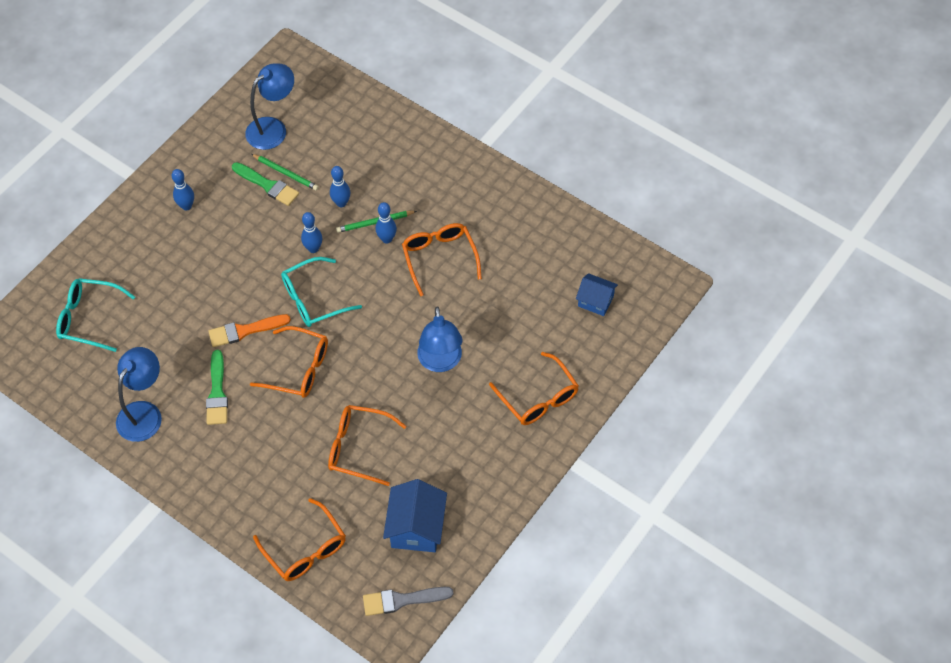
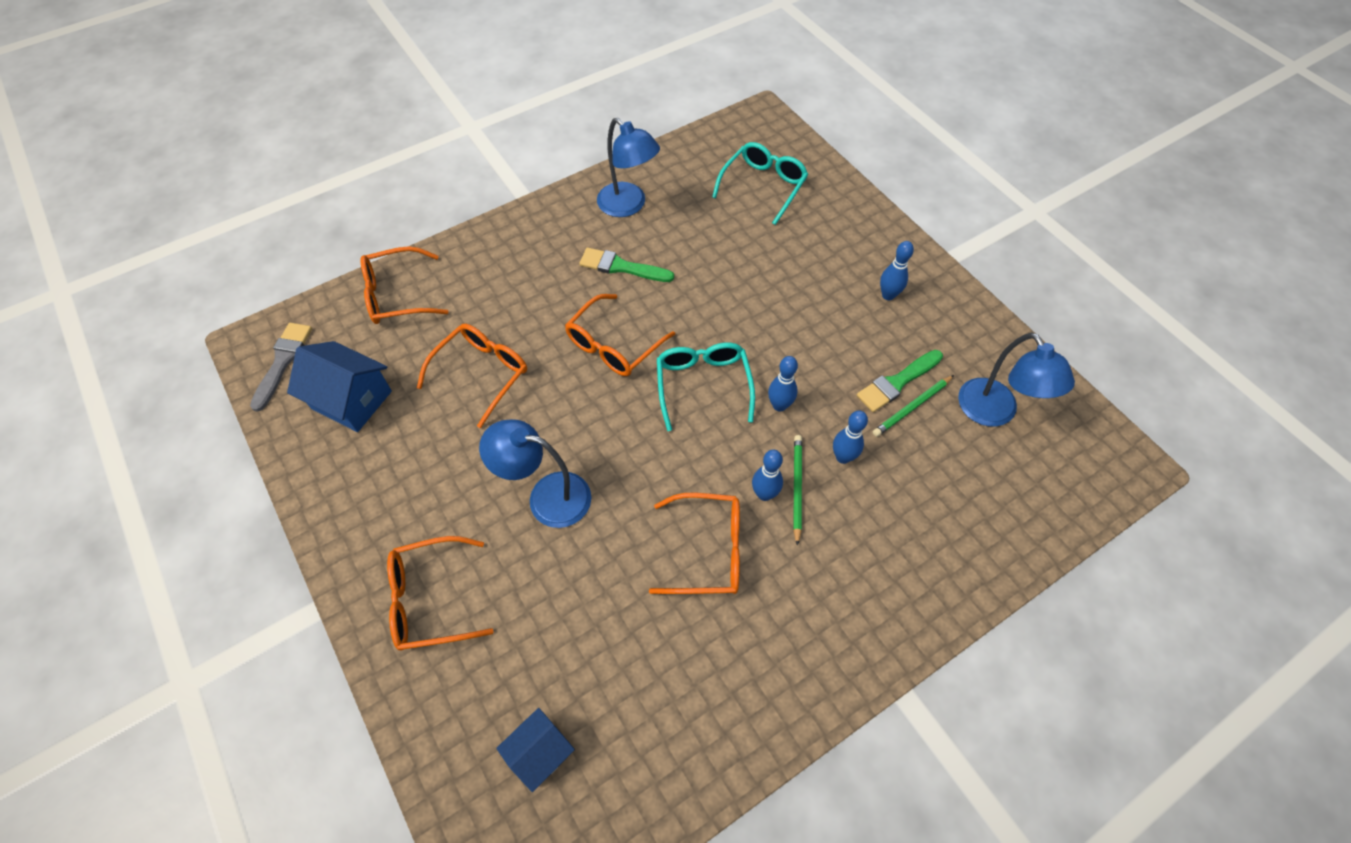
camera: 110 degrees right, 0 degrees up
(245, 331) = (689, 308): orange brush -> none

